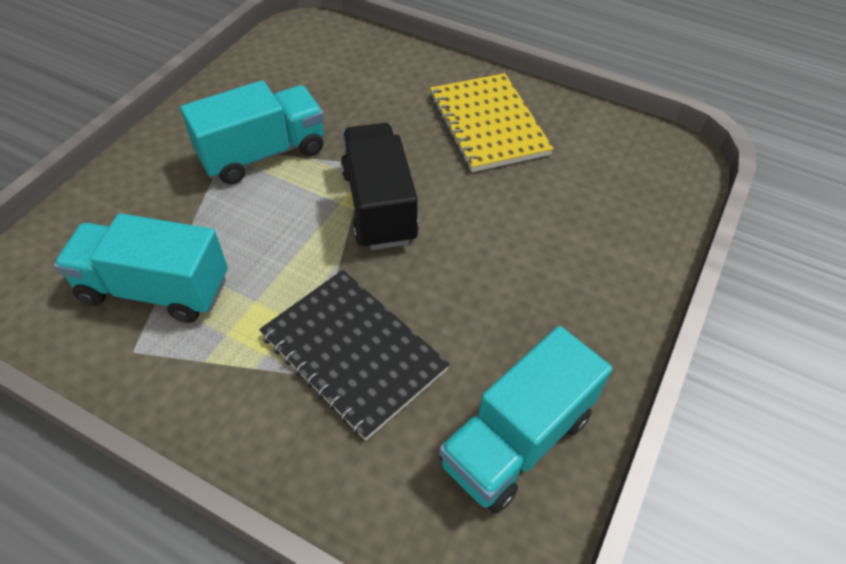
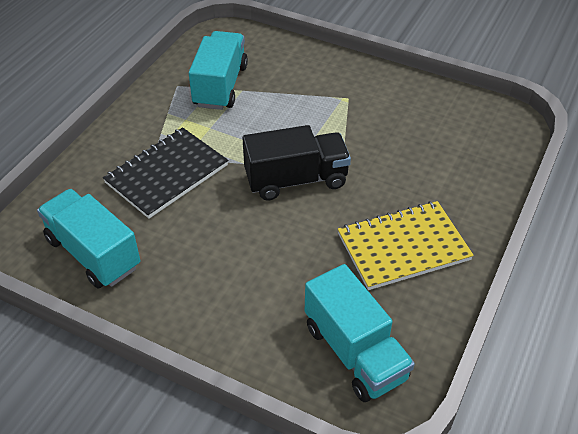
camera: 90 degrees right, 5 degrees down
(263, 154) = (345, 116): turquoise truck -> turquoise truck (355, 352)

